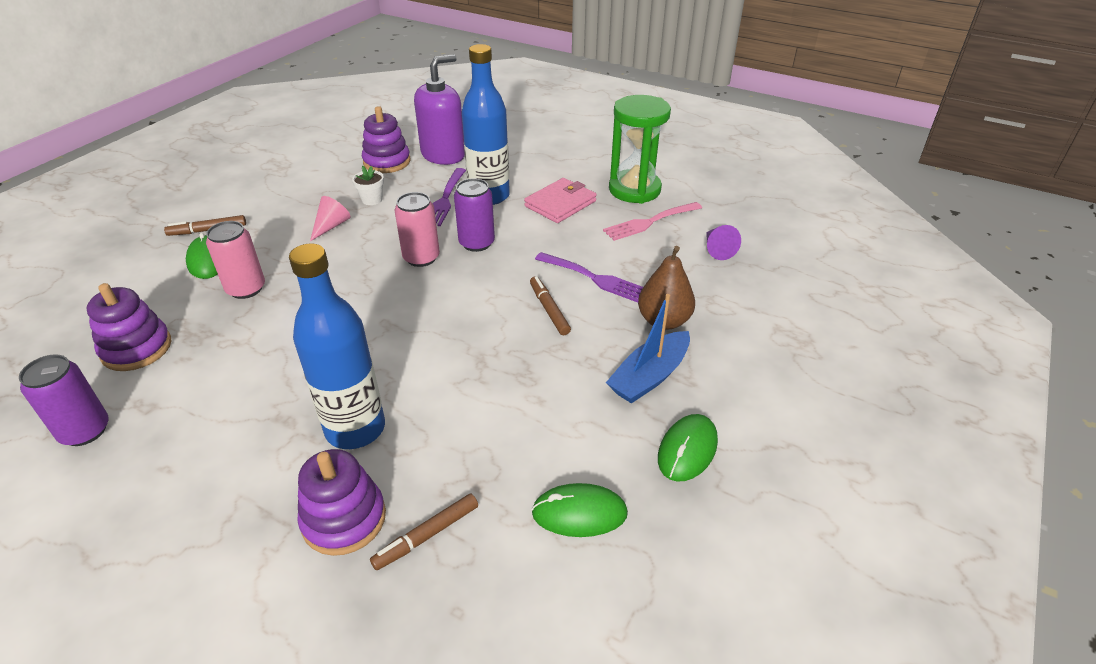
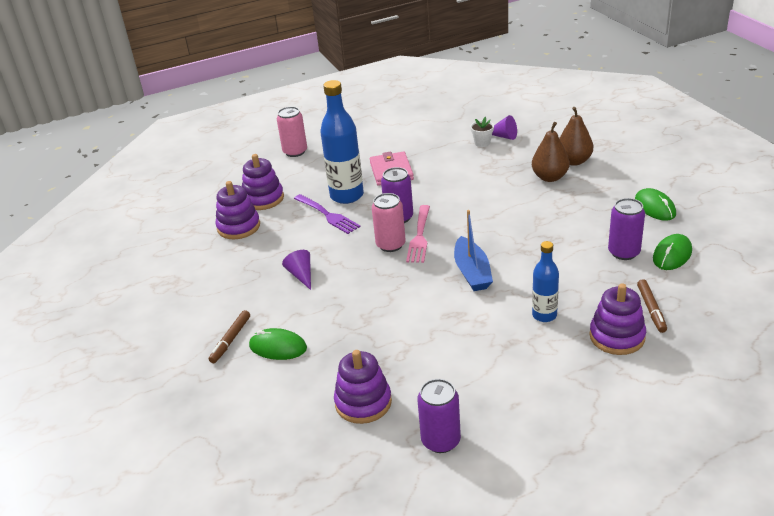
camera: 50 degrees left, 5 degrees down
(246, 289) = (341, 334): pink can -> pink can (295, 152)
(331, 226) = (301, 275): pink cone -> purple cone
(355, 429) = (544, 315): blue bottle -> blue bottle, size x0.58
(372, 200) = (287, 247): white flower pot -> white flower pot (482, 143)
(443, 155) = (263, 199): purple soap dispenser -> purple stacking toy
(546, 456) = (624, 252): none -> purple can
(549, 309) = (500, 212): brown marker -> none
(594, 278) = (486, 186): purple fork -> none
(634, 190) = (409, 139): green hourglass -> none
(649, 222) = (450, 147): pink fork -> pink fork (419, 236)
(649, 377) = (591, 198): blue boat -> blue boat (472, 272)
(723, 327) = (573, 161): none -> brown pear

